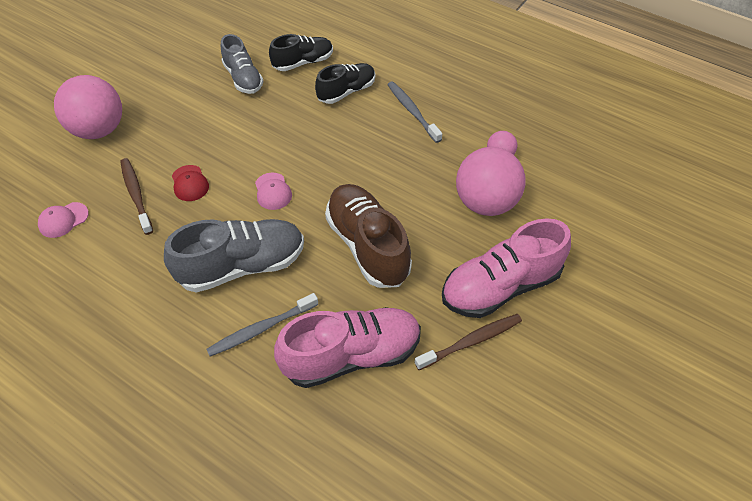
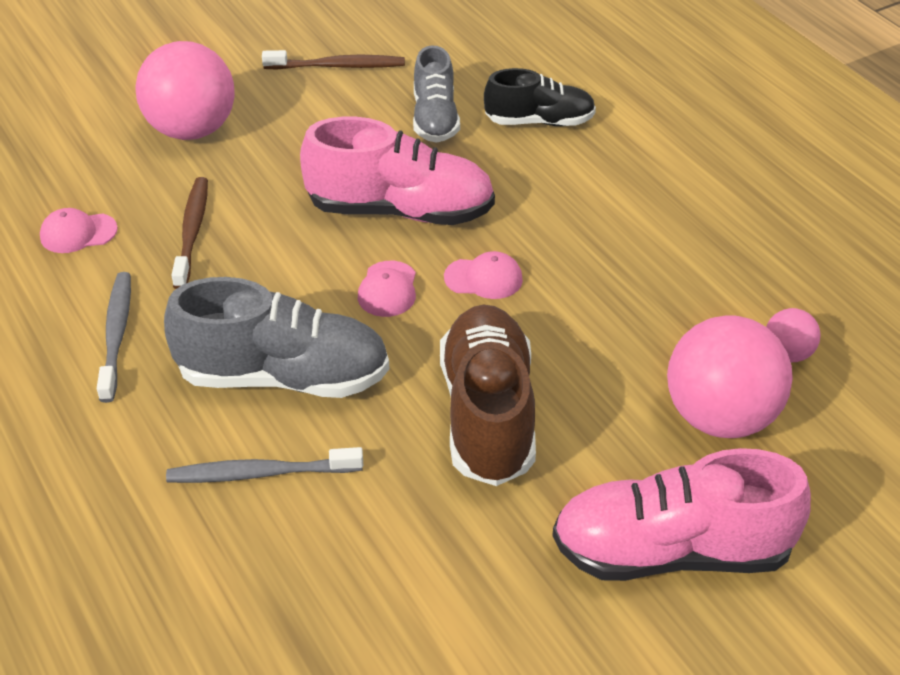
camera: 25 degrees right, 10 degrees down
(190, 183) = (274, 240): red cap -> none
(322, 166) = (483, 278): none -> pink cap
(346, 91) = (584, 182): black shoe -> none
(351, 356) = (371, 562): pink shoe -> pink shoe (400, 211)
(412, 112) = (675, 243): grey toothbrush -> grey toothbrush (116, 335)
(470, 342) = (572, 615): brown toothbrush -> brown toothbrush (337, 66)

